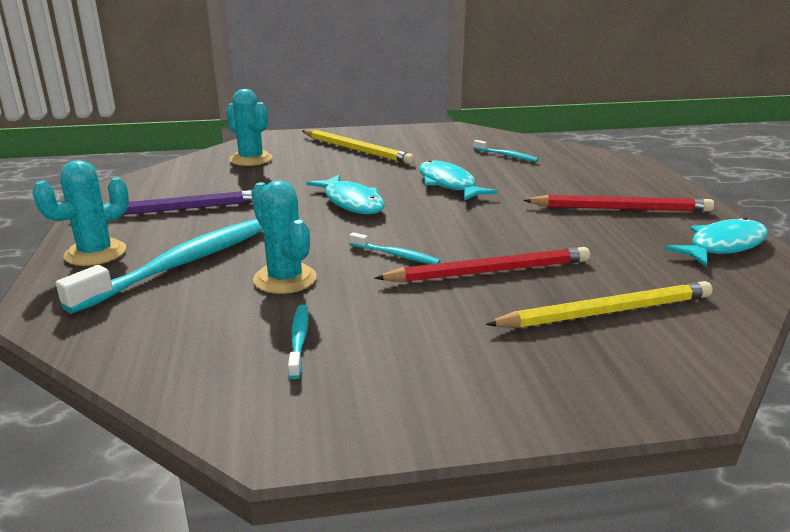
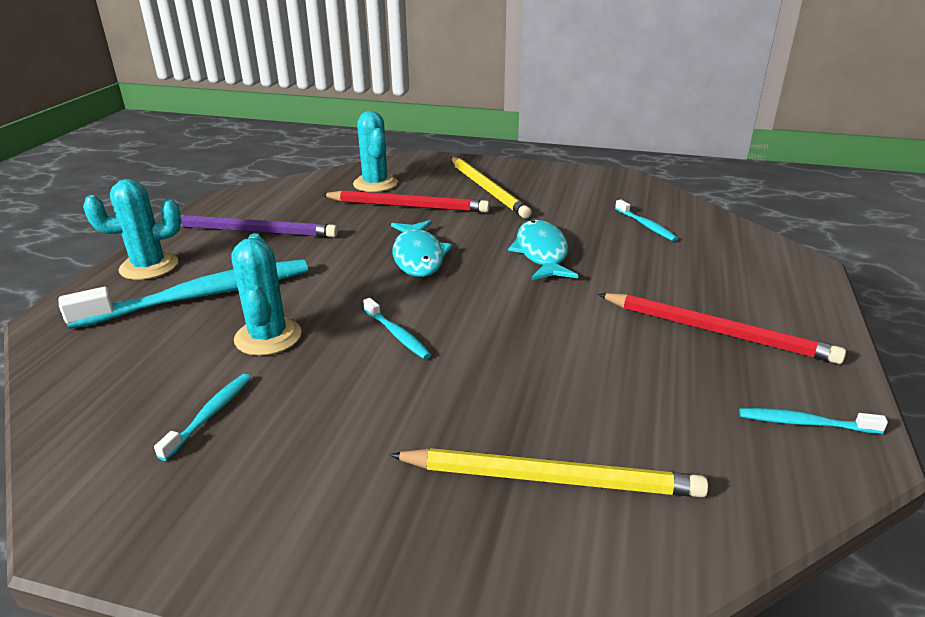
camera: 25 degrees right, 5 degrees up
(489, 271) = (472, 382): red pencil -> red pencil (407, 206)
(723, 246) = (805, 423): turquoise fish -> turquoise toothbrush

